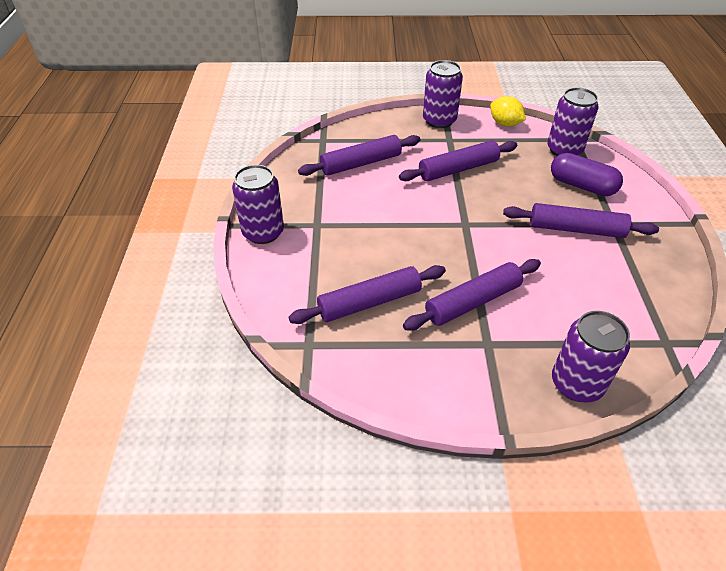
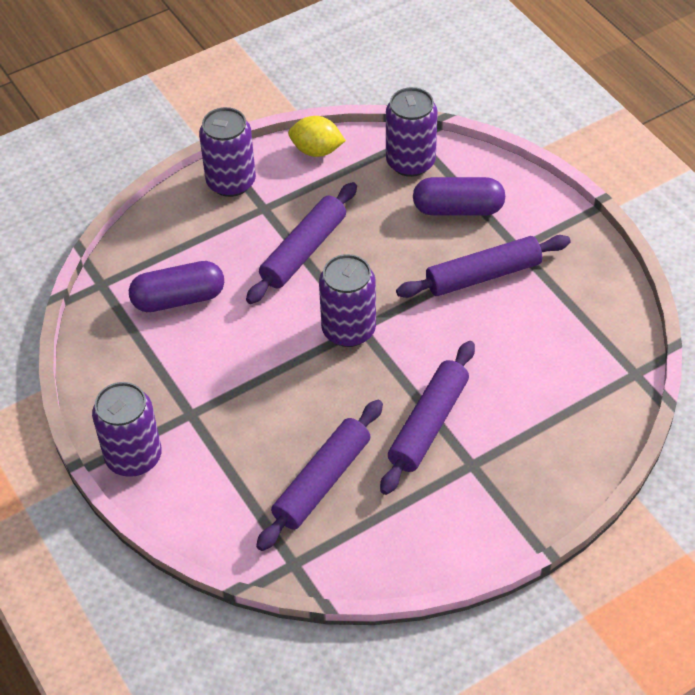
camera: 30 degrees left, 5 degrees up
(361, 163) = (178, 299): purple rolling pin -> purple capsule
(576, 383) = (576, 463): purple can -> purple can (348, 330)

